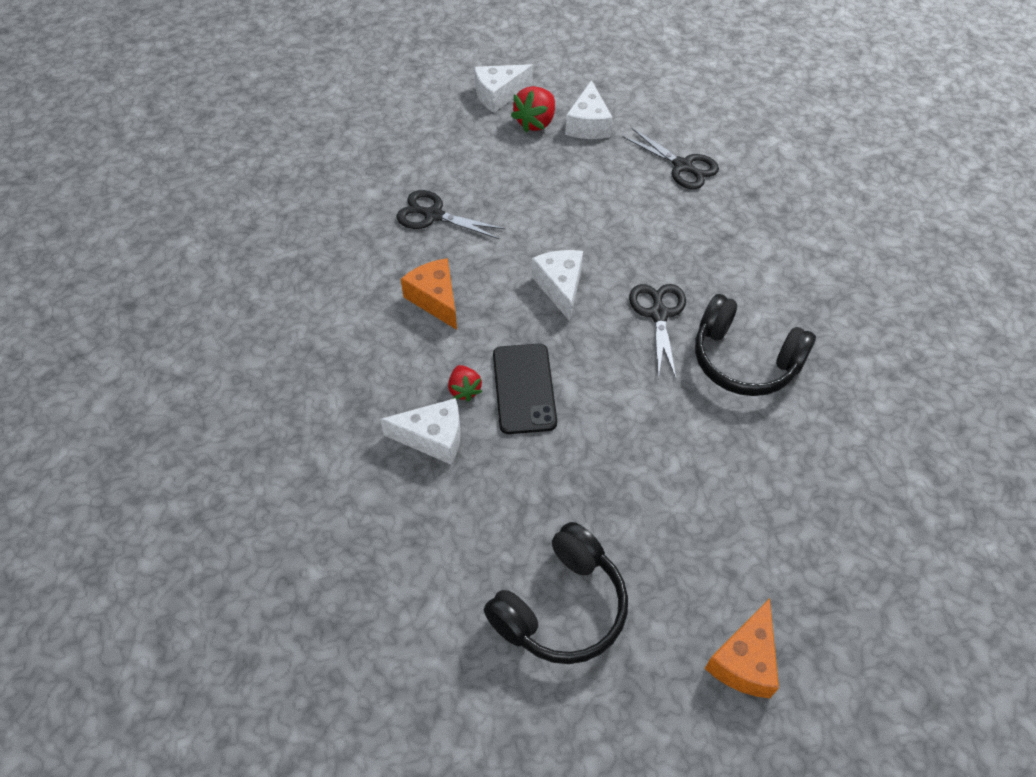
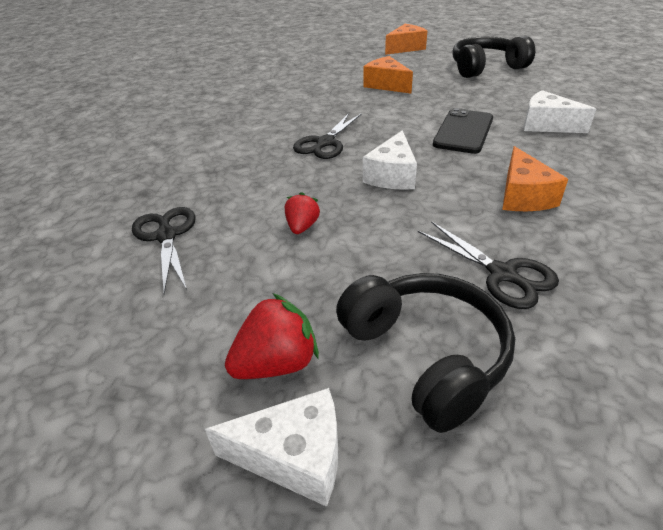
camera: 150 degrees left, 15 degrees down
(464, 390) = (513, 140): red strawberry -> red strawberry (302, 227)
(588, 124) = (207, 328): white cheese -> none
(681, 480) = (386, 85): none -> orange cheese
(744, 360) = (293, 112): black headphones -> black headphones (426, 355)

